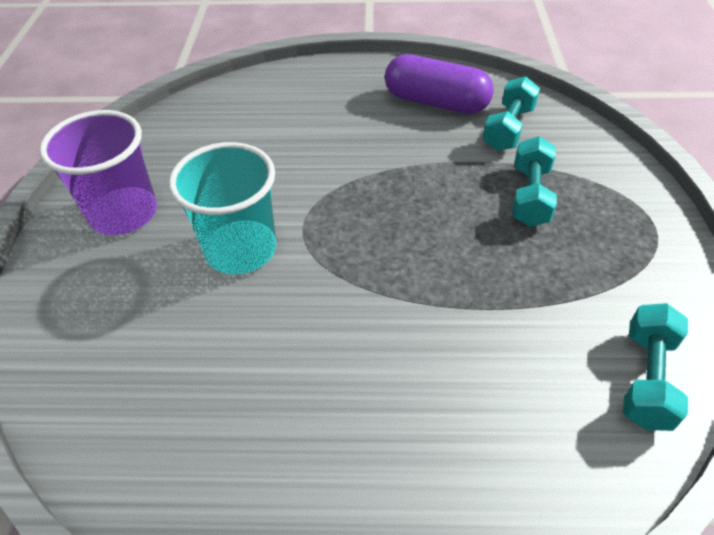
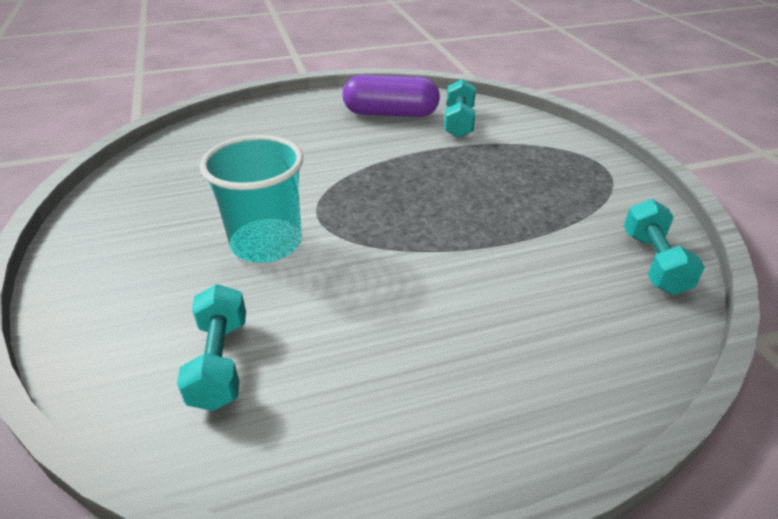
camera: 20 degrees left, 10 degrees down
(124, 214) = (131, 237): purple cup -> none
(530, 196) = (500, 162): turquoise dumbbell -> turquoise dumbbell (220, 362)

